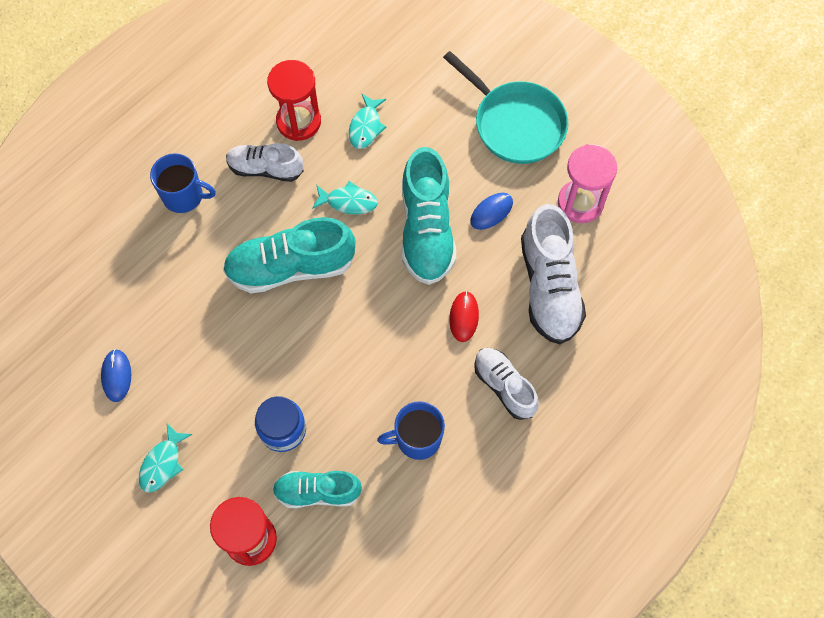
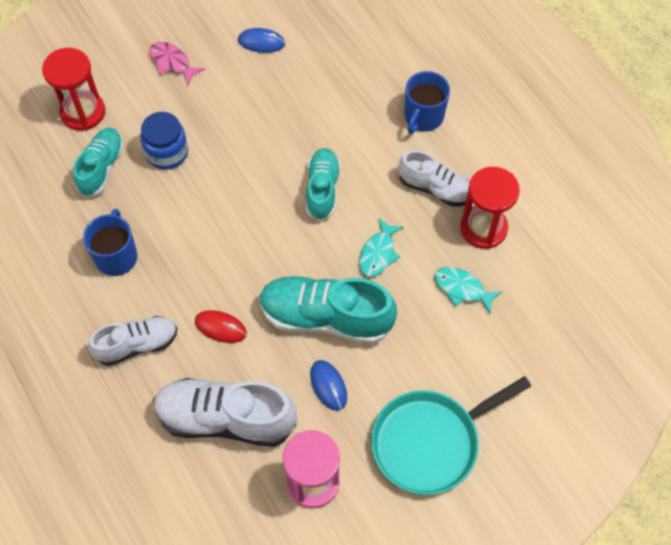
camera: 105 degrees right, 5 degrees down
(162, 463) = (172, 62): turquoise fish -> pink fish
(265, 168) = (435, 188): white shoe -> white shoe turned 90 degrees clockwise
(291, 267) = (322, 189): turquoise shoe -> turquoise shoe, size x0.62

